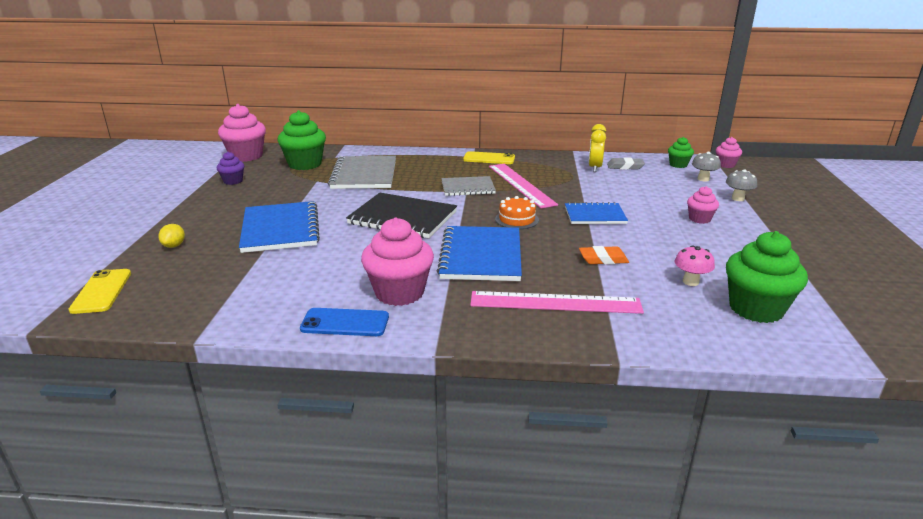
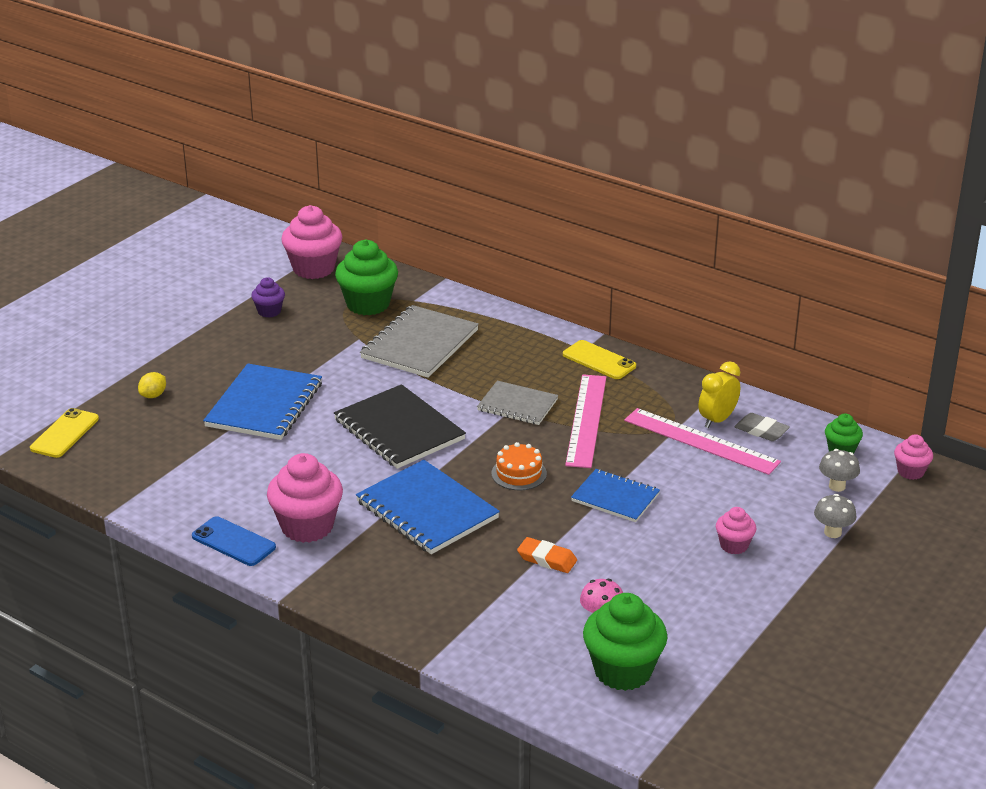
camera: 30 degrees right, 5 degrees up
(481, 256) = (427, 510): blue notebook -> blue notebook turned 75 degrees counterclockwise
(555, 302) = (436, 590): pink ruler -> pink ruler (701, 441)

